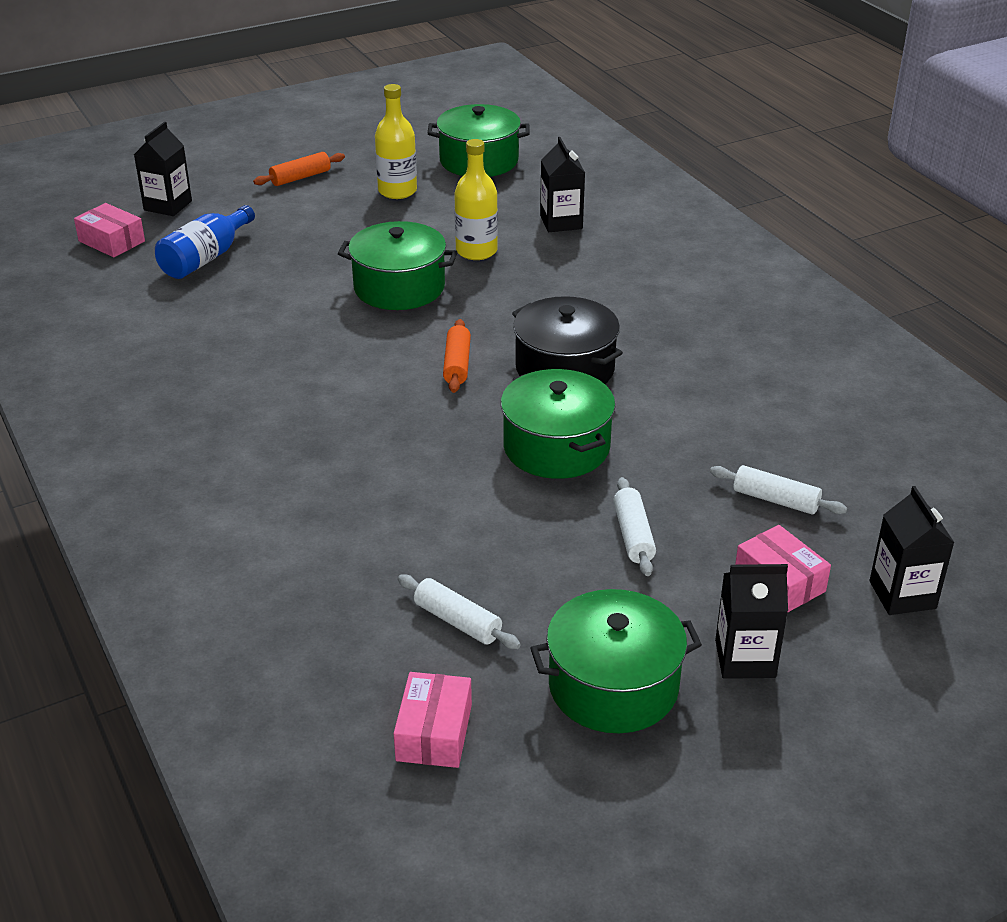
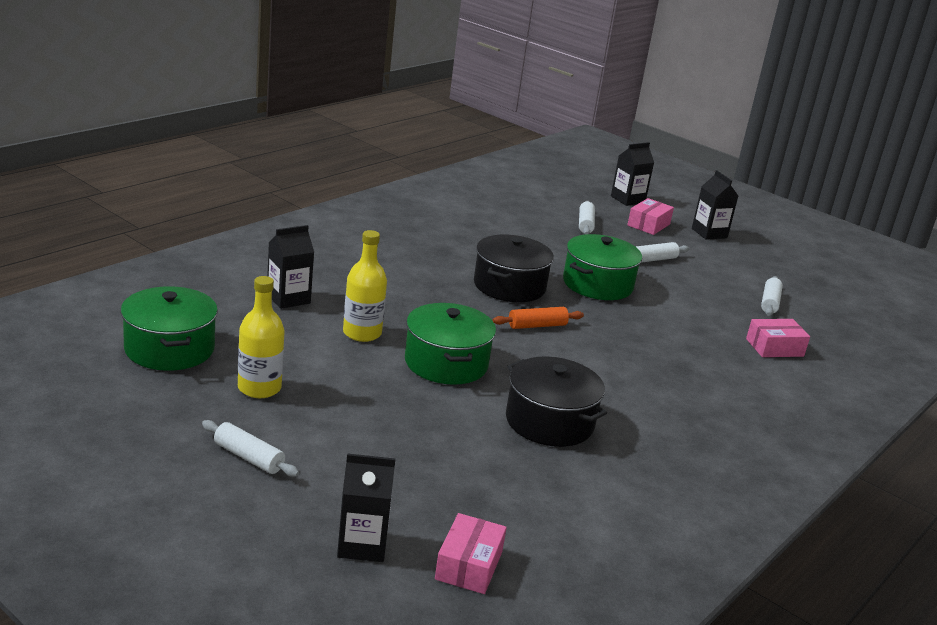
camera: 115 degrees left, 10 degrees down
(205, 258) = (463, 483): blue bottle -> none
(265, 323) = (549, 421): none -> black pot
(300, 177) = (249, 457): orange rolling pin -> white rolling pin
(434, 732) = (842, 302): pink box -> pink box (774, 347)
(613, 686) = (762, 262): green pot -> none

